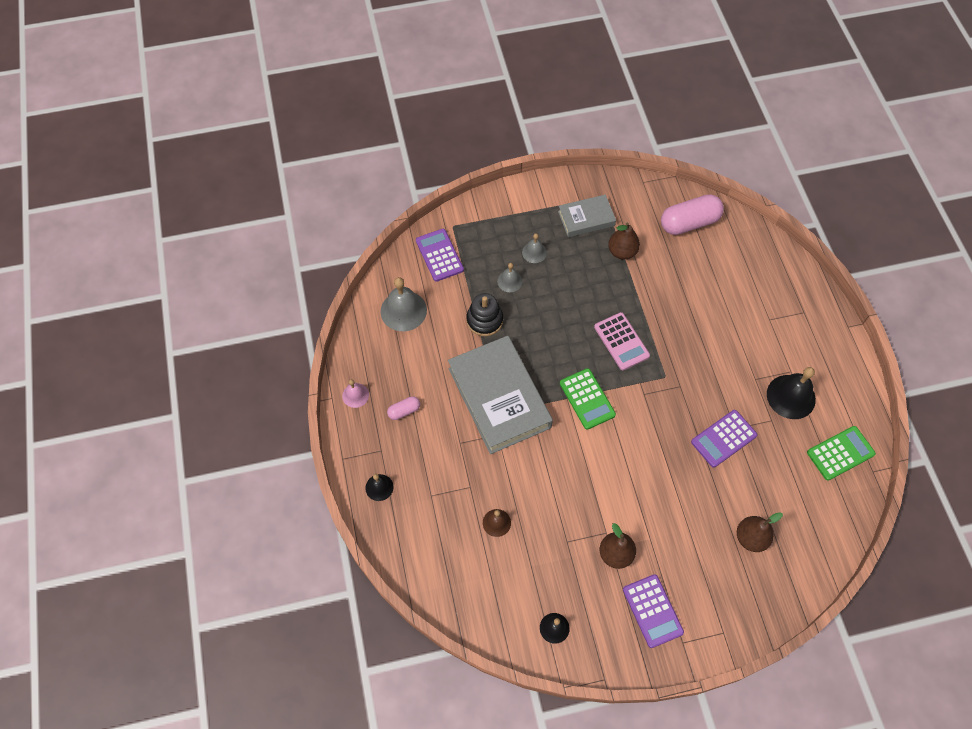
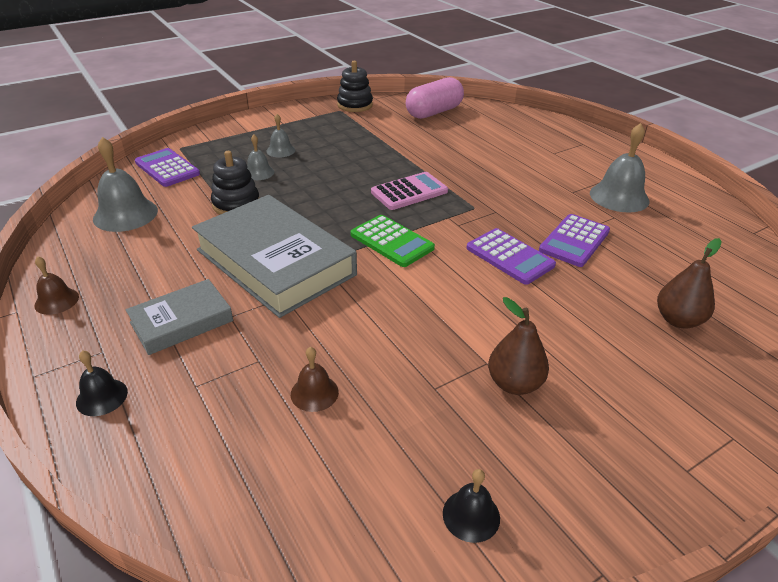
camera: 20 degrees left, 25 degrees down
(355, 395) = (56, 301): pink bell -> brown bell
(404, 411) = (137, 301): pink capsule -> none
(586, 218) = (329, 124): grey book -> grey book (181, 321)
(619, 190) = (355, 105): none -> black stacking toy
(621, 341) = (409, 192): pink calculator -> pink calculator turned 75 degrees counterclockwise
(622, 252) = (376, 137): brown pear -> none
(652, 611) = (613, 440): purple calculator -> purple calculator (510, 257)
(791, 396) = (619, 197): black bell -> grey bell
(840, 453) = (707, 226): green calculator -> none

